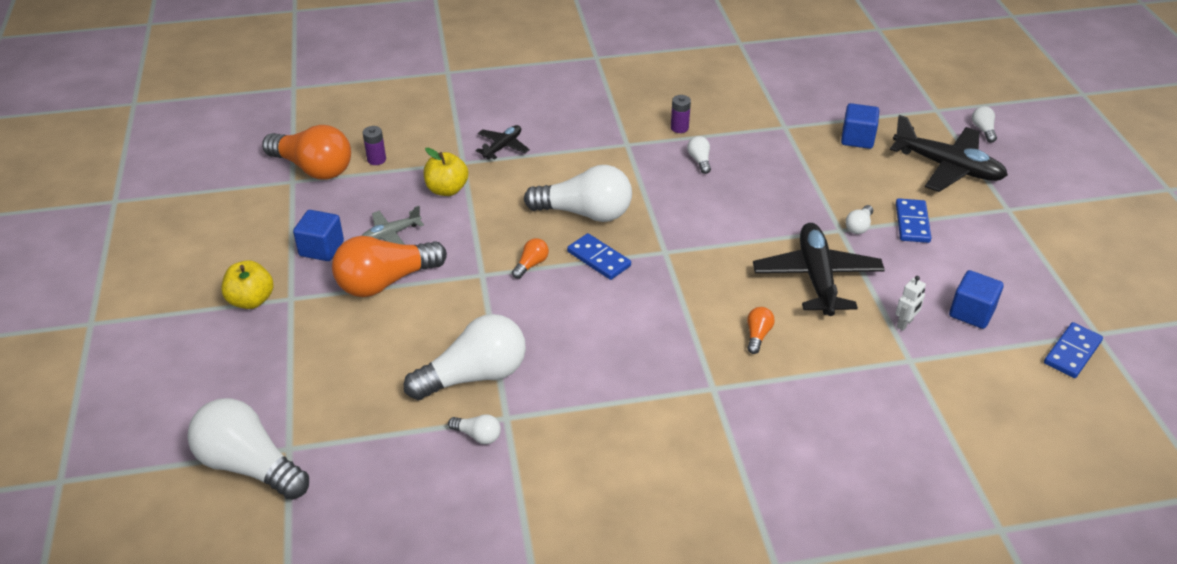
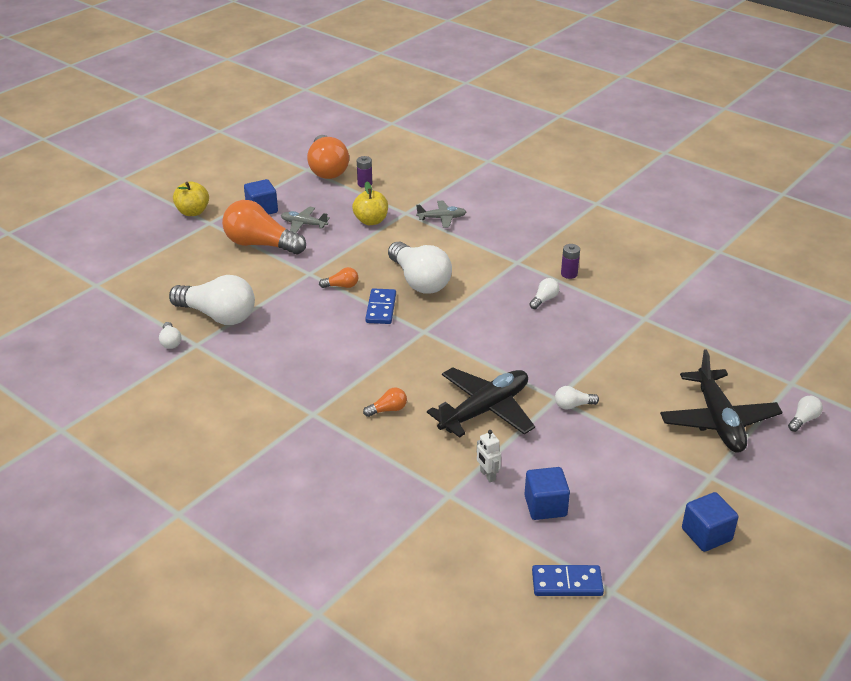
camera: 50 degrees right, 5 degrees down
(249, 465) = (71, 280): white light bulb -> none
(502, 147) = (442, 218): black plane -> grey plane
(857, 139) = (684, 359): blue cube -> blue cube (706, 534)
(904, 324) = (487, 475): white robot -> white robot turned 60 degrees clockwise
(912, 223) = (616, 431): blue domino -> none

